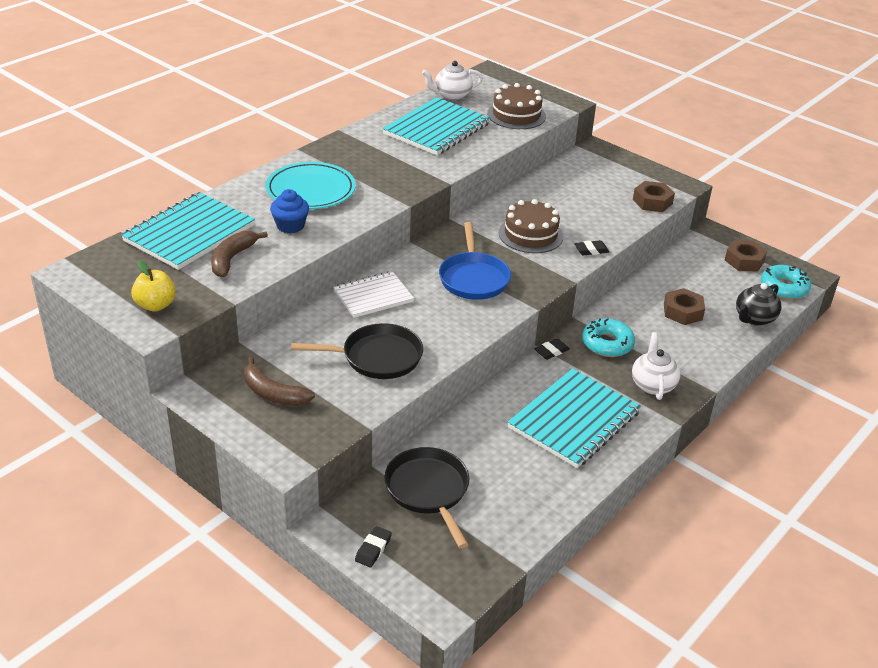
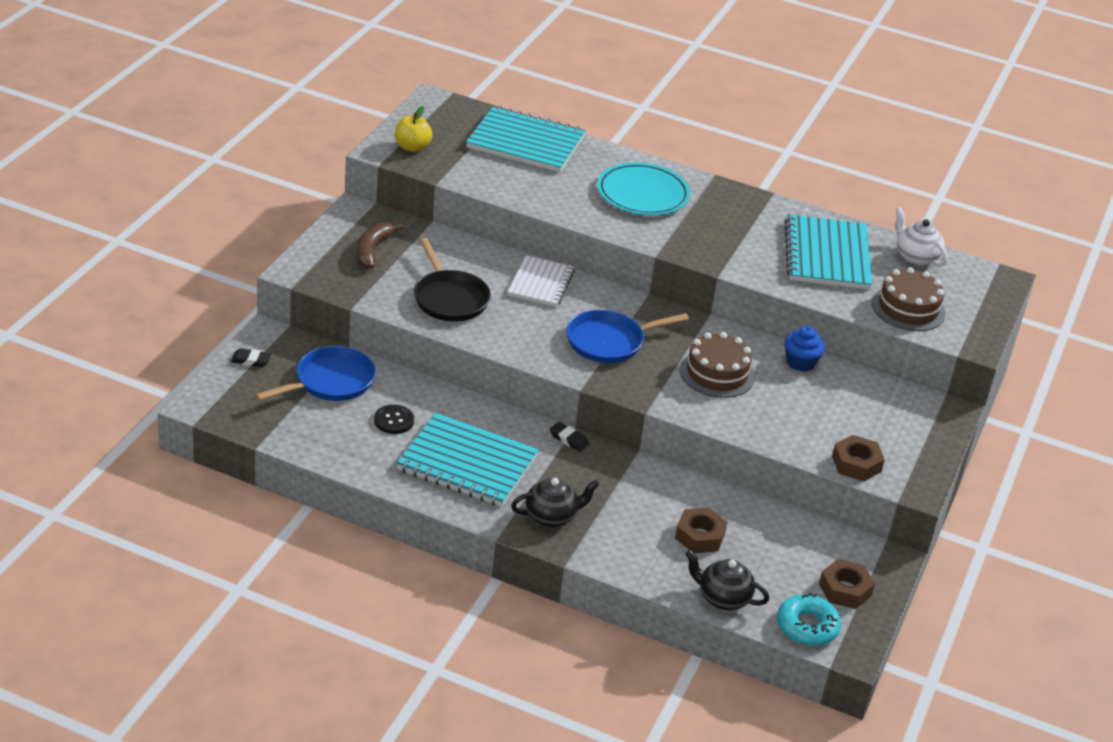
camera: 70 degrees right, 0 degrees up
(232, 259) = (500, 171): brown banana -> none
(290, 226) = (572, 192): blue cupcake -> blue cupcake (800, 362)
(373, 296) = (541, 283): white notebook -> white notebook turned 60 degrees clockwise
(429, 491) = (330, 382): black pan -> blue pan
(437, 129) = (827, 255): turquoise notebook -> turquoise notebook turned 75 degrees clockwise
(502, 456) = (394, 421): none -> black button
(591, 250) = (715, 420): black eraser -> none
(607, 344) = (605, 479): turquoise donut -> none
(653, 385) = (552, 516): white teapot -> black teapot

